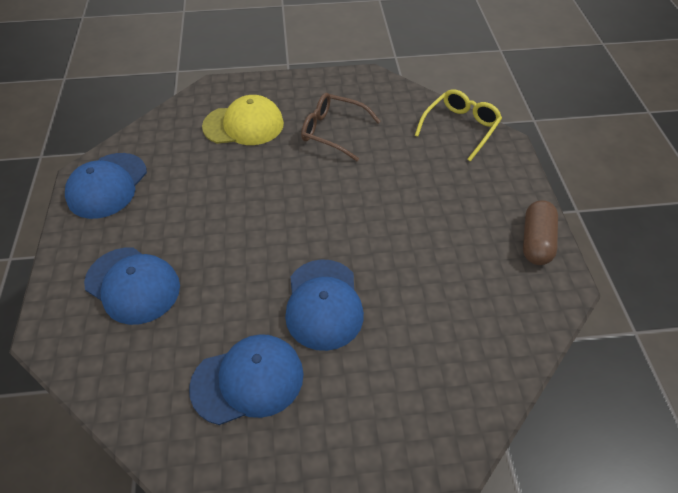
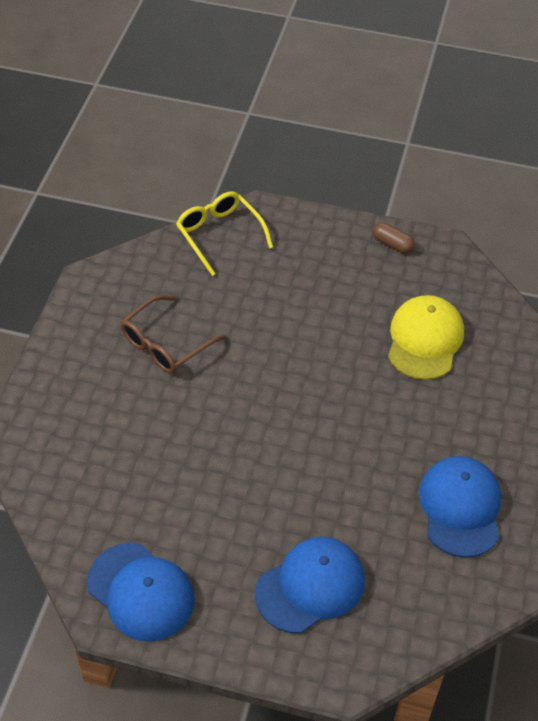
camera: 70 degrees left, 0 degrees up
(244, 125) = (106, 426): yellow cap -> yellow cap (425, 340)
(323, 304) = (399, 425): blue cap -> none
(536, 241) = (392, 244): brown capsule -> brown capsule, size x0.63

